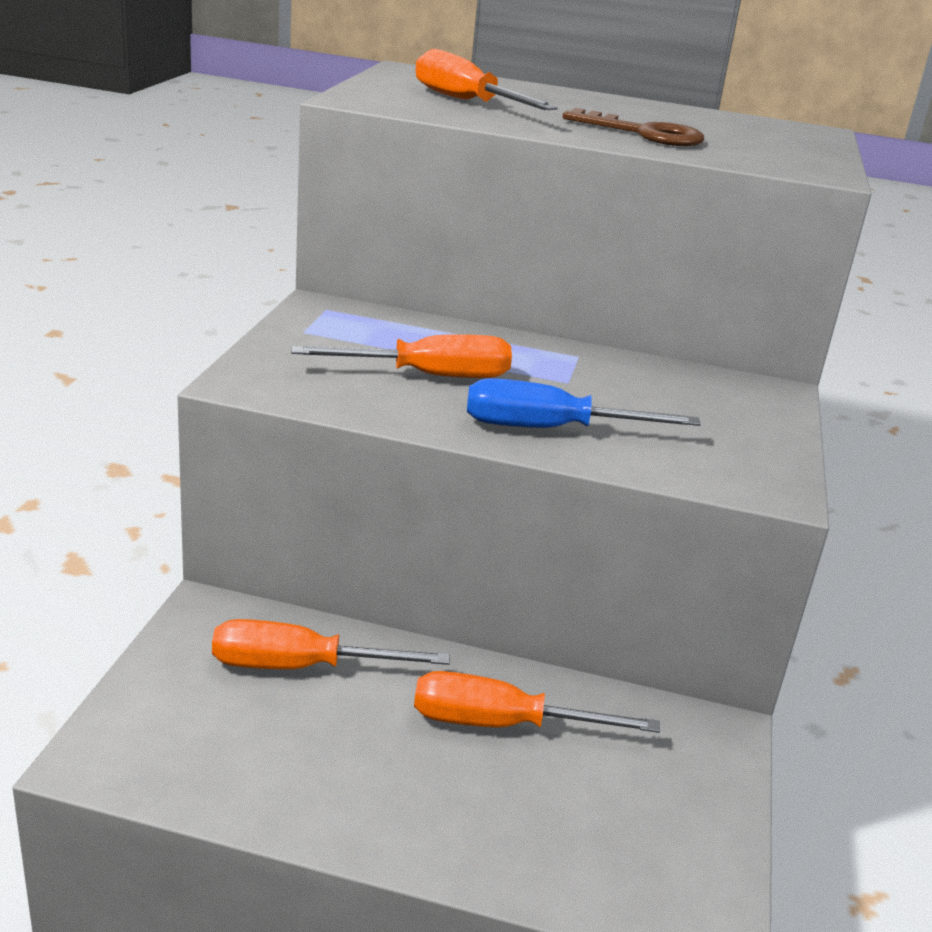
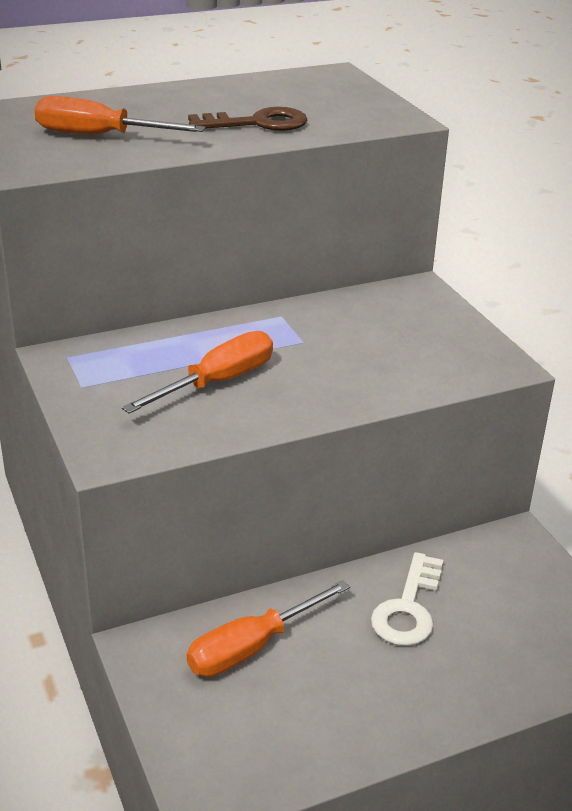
camera: 35 degrees left, 5 degrees up
(501, 724) = (408, 608): orange screwdriver -> white key
(549, 429) = (342, 387): blue screwdriver -> none

